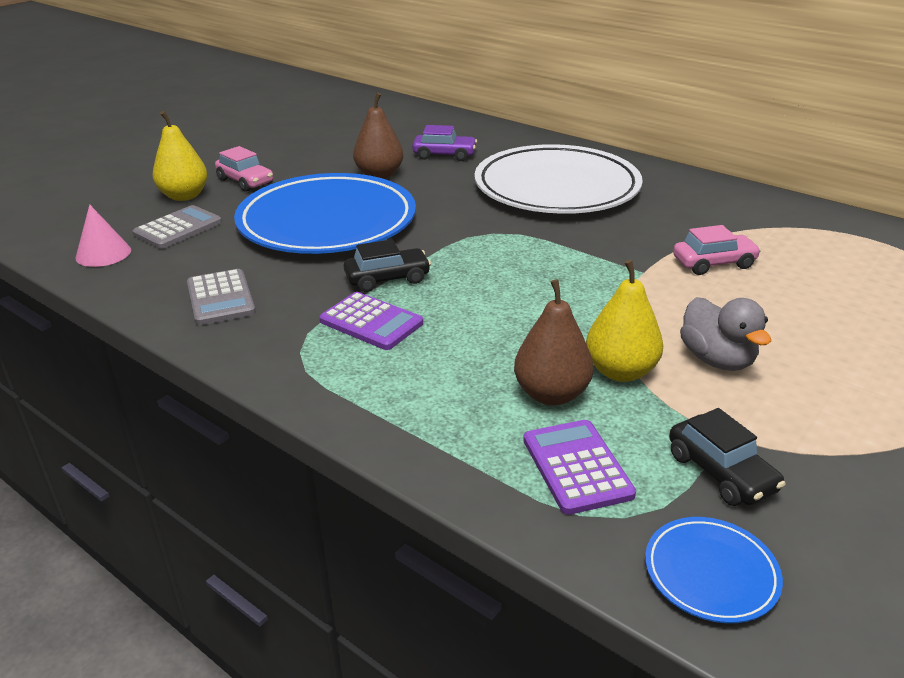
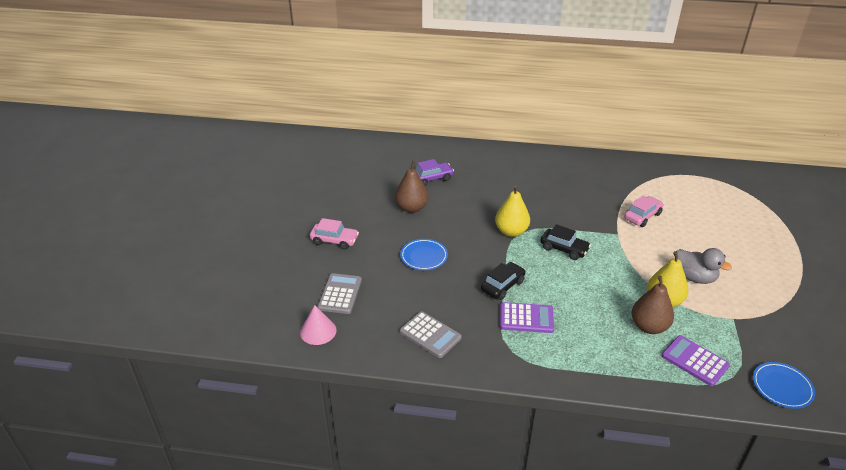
camera: 30 degrees left, 5 degrees up
(184, 196) = (310, 266): yellow pear -> yellow pear (511, 231)
(327, 222) = (424, 256): blue plate -> blue plate, size x0.41
(556, 188) = (520, 186): white plate -> none
(721, 472) = (746, 338): black car -> black car (564, 249)

